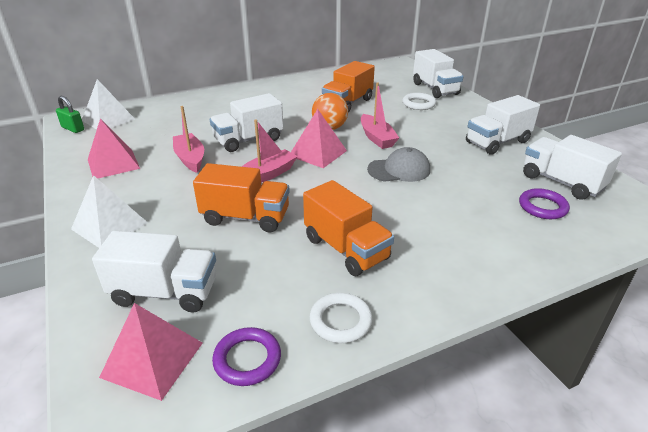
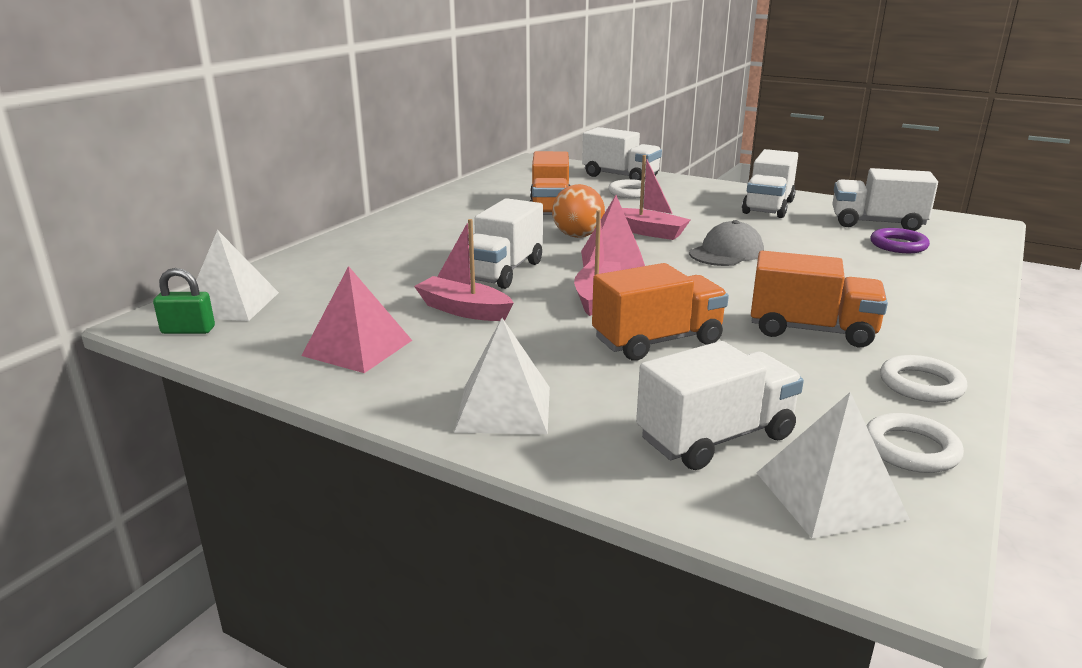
camera: 35 degrees left, 10 degrees down
(152, 359) = (829, 495): pink pyramid -> white pyramid
(247, 359) = (910, 449): purple ring -> white ring

